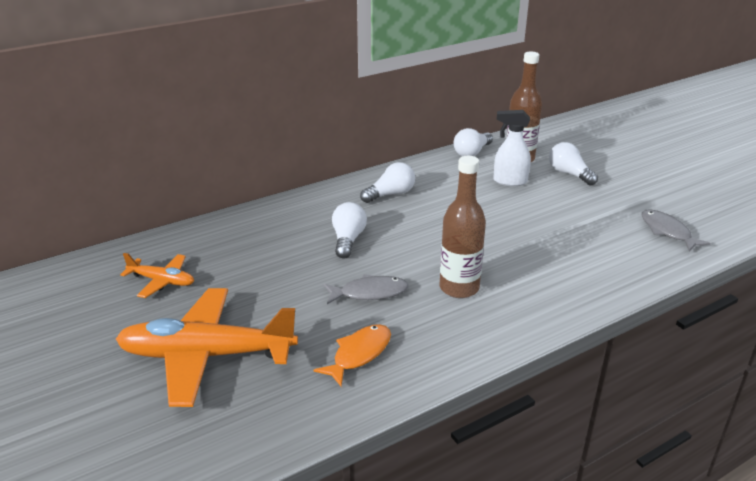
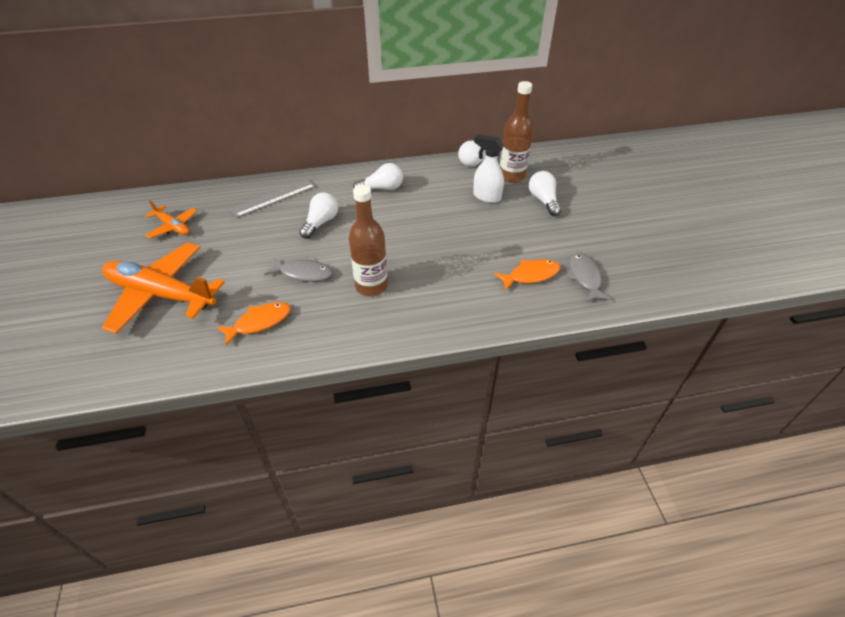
camera: 20 degrees right, 15 degrees up
(270, 227) = (274, 198): none -> grey ruler
(615, 241) = (531, 275): none -> orange fish

